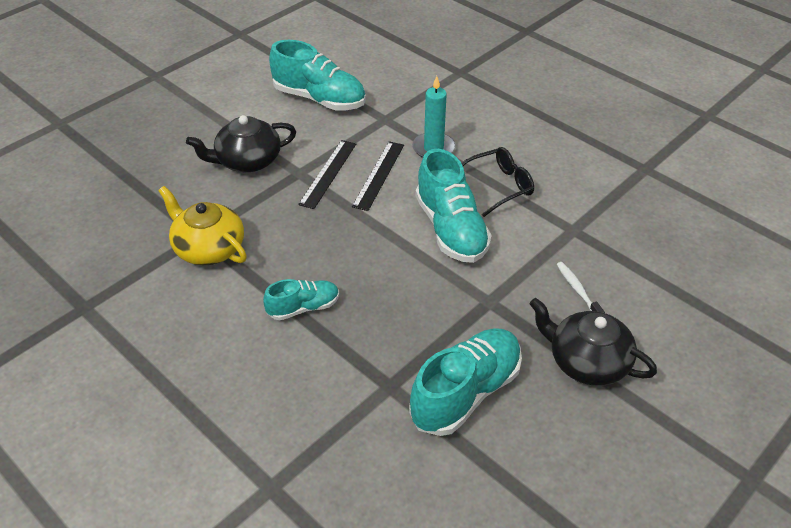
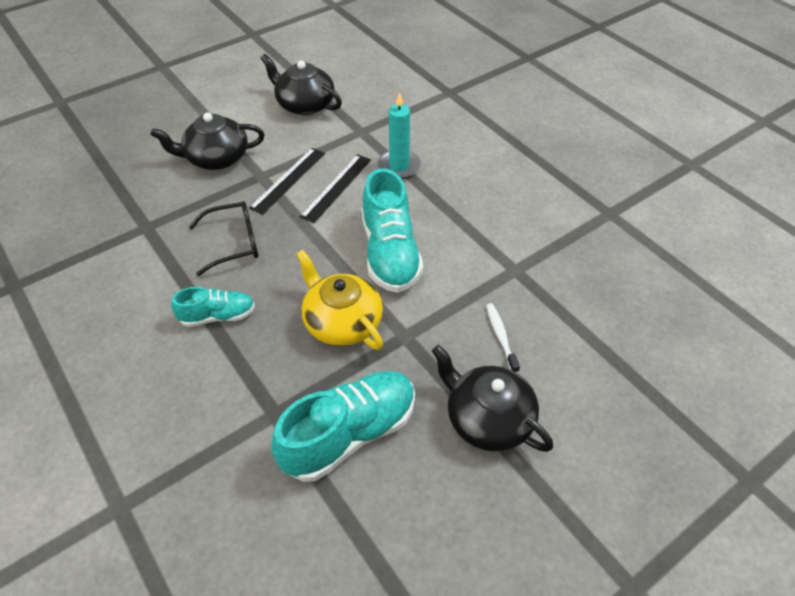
camera: 10 degrees right, 5 degrees up
(208, 248) = (149, 241): yellow teapot -> yellow teapot (342, 322)
(319, 99) = (305, 104): turquoise shoe -> black teapot
(498, 186) = (452, 214): black glasses -> black glasses (234, 243)

